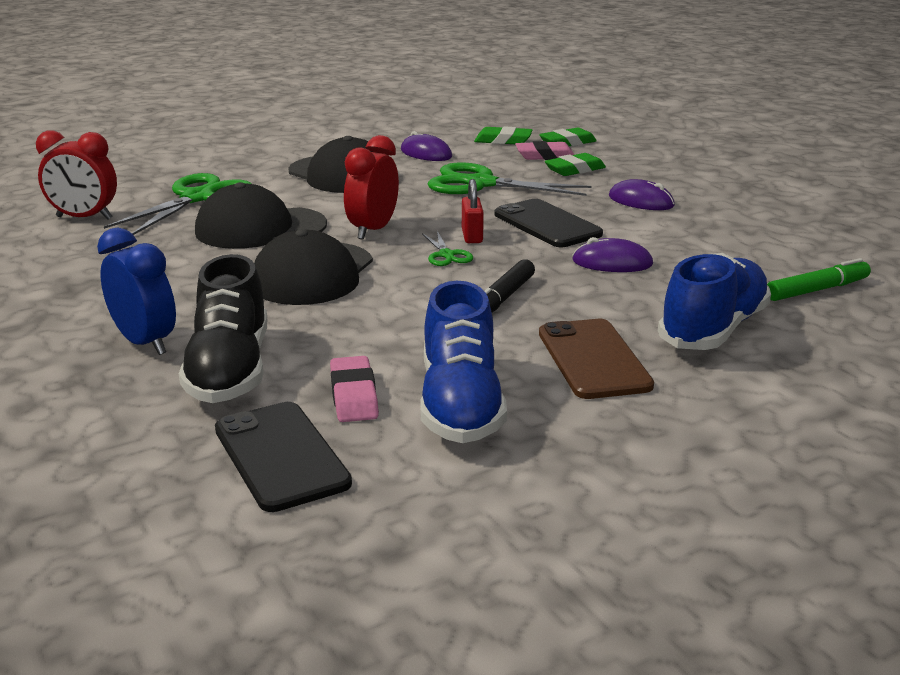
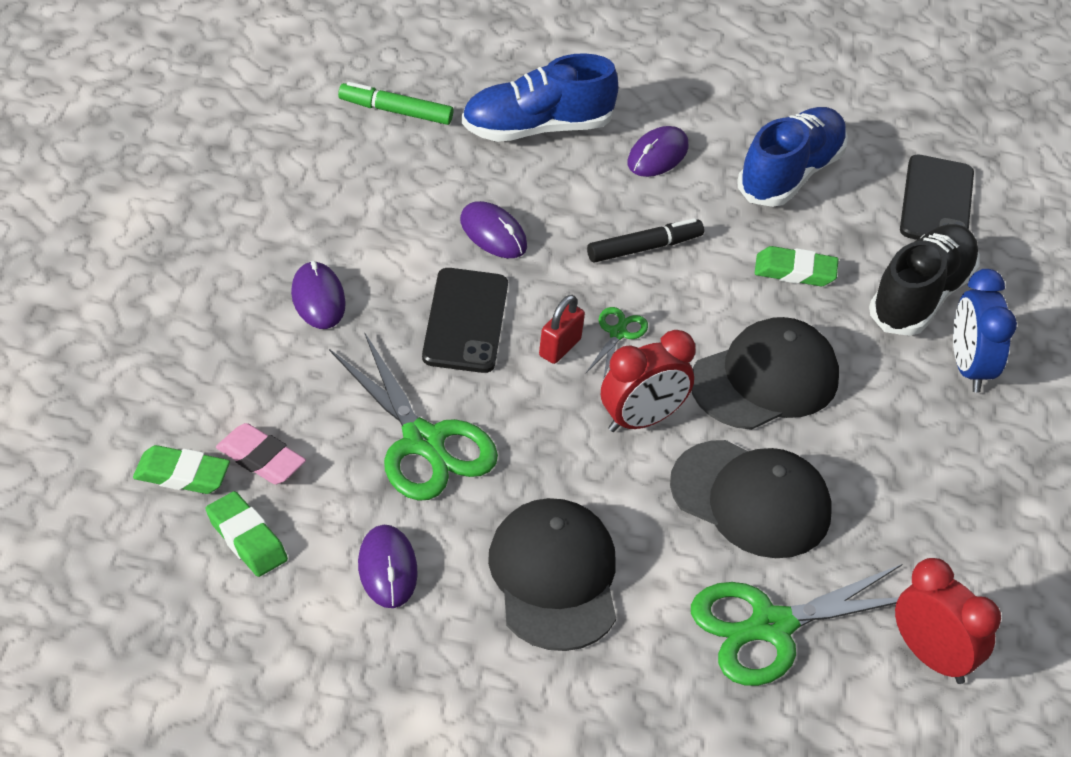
camera: 145 degrees left, 20 degrees up
(354, 395) = (852, 221): pink eraser -> none
(575, 170) = (280, 403): green eraser -> green eraser (795, 271)
(593, 359) = (657, 155): brown phone -> purple mouse

